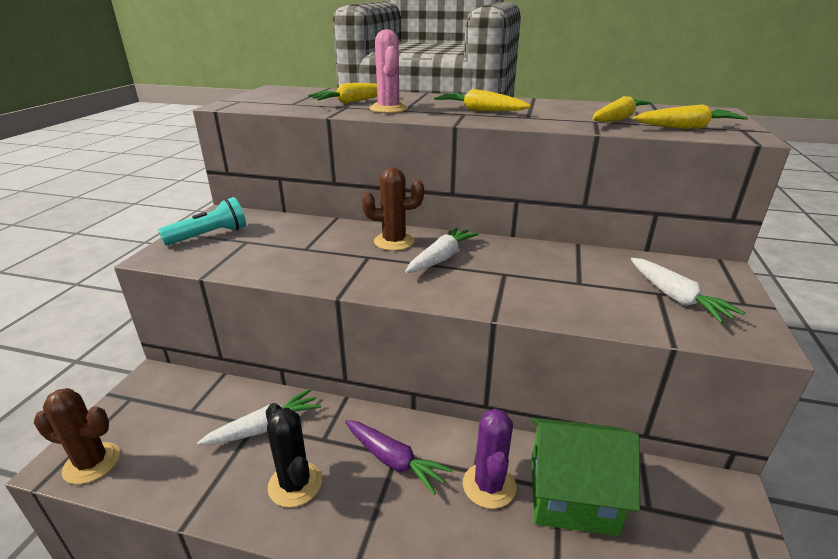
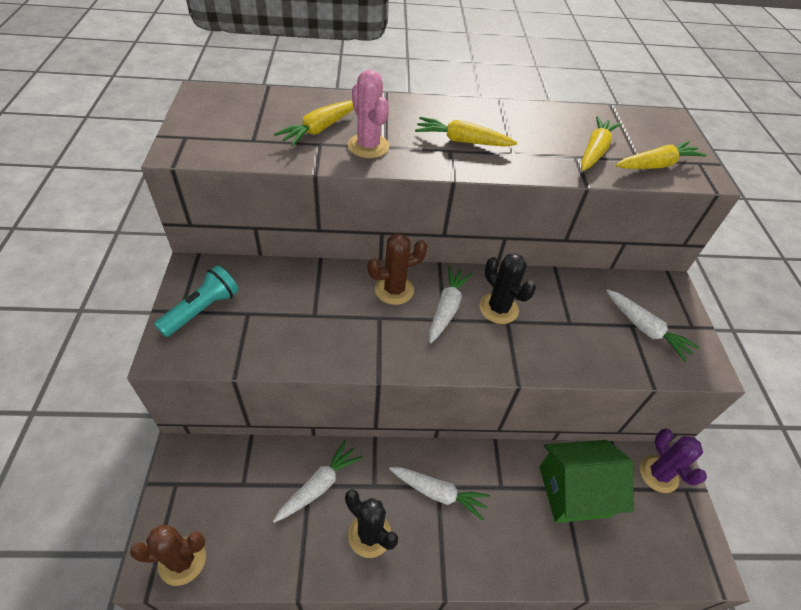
camera: 20 degrees left, 20 degrees up
(394, 461) = (438, 493): purple carrot -> white carrot
(489, 485) = (515, 498): purple cactus -> purple cactus (658, 474)
(498, 264) = (498, 308): none -> black cactus

